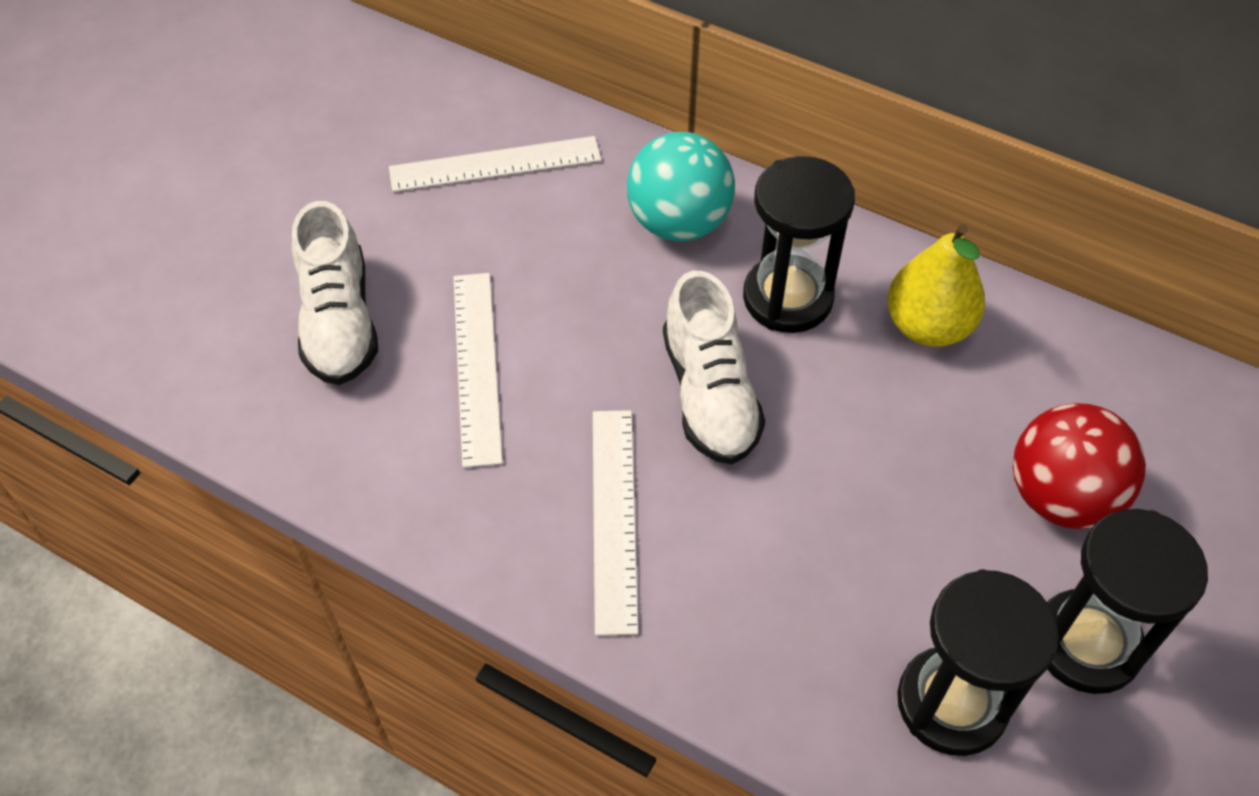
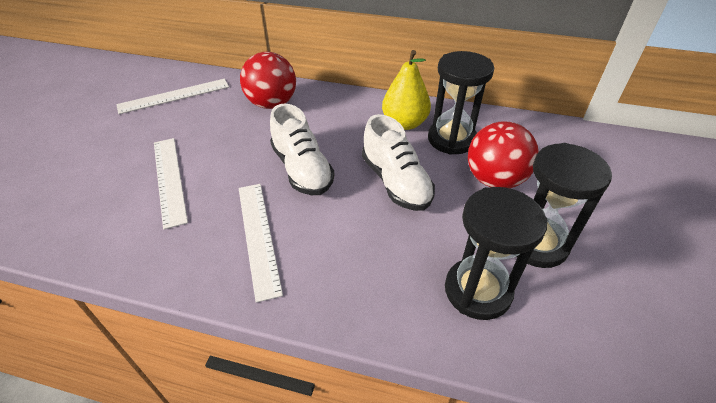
camera: 15 degrees left, 10 degrees down
(339, 322) = (86, 173): white shoe -> white shoe (396, 182)
(678, 223) = (272, 104): turquoise ball -> red ball
(787, 298) = (333, 123): black hourglass -> black hourglass (451, 139)

